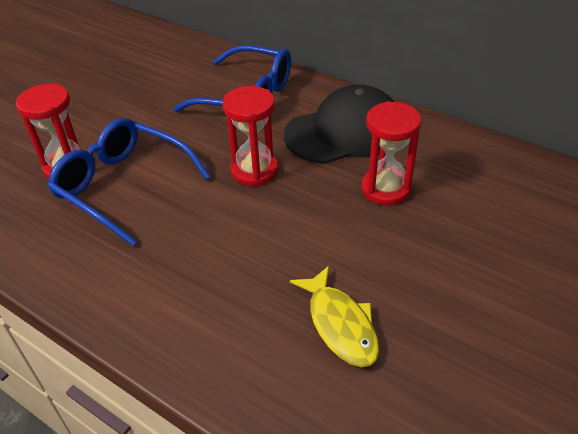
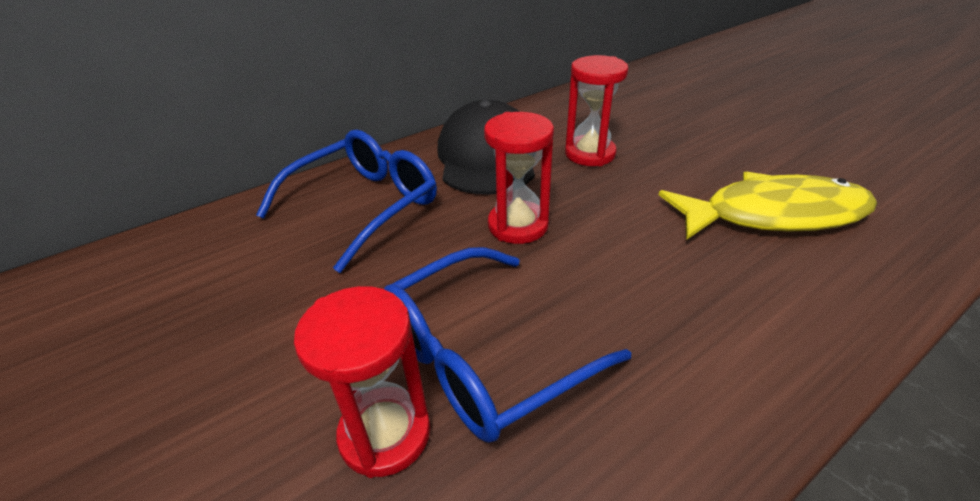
camera: 70 degrees left, 5 degrees down
(340, 324) = (773, 215): yellow fish -> yellow fish, size x1.60

